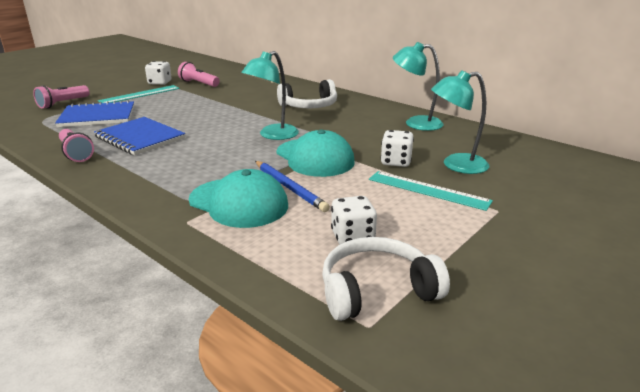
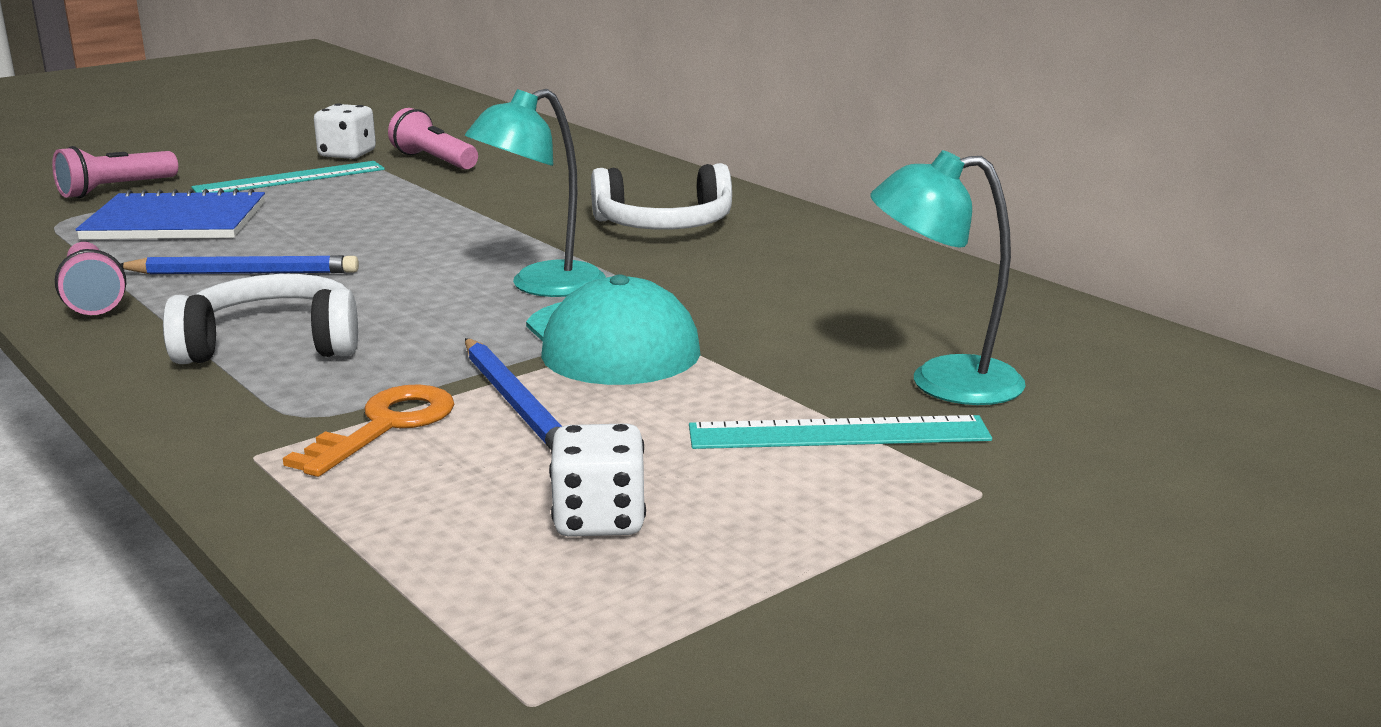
camera: 10 degrees right, 5 degrees down
(140, 138) = (243, 273): blue notebook -> blue pencil
(238, 203) = (385, 426): turquoise cap -> orange key
(377, 291) = (589, 635): white headphones -> white headphones (272, 345)
(396, 162) = (798, 365): white dice -> none
(415, 123) = (901, 279): turquoise lamp -> none
(428, 190) = (838, 433): turquoise ruler -> turquoise ruler turned 45 degrees counterclockwise

